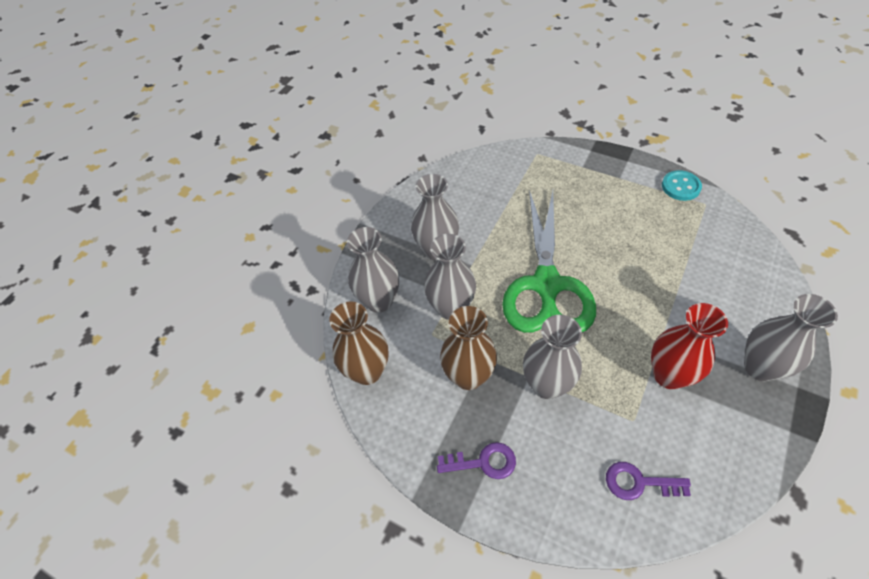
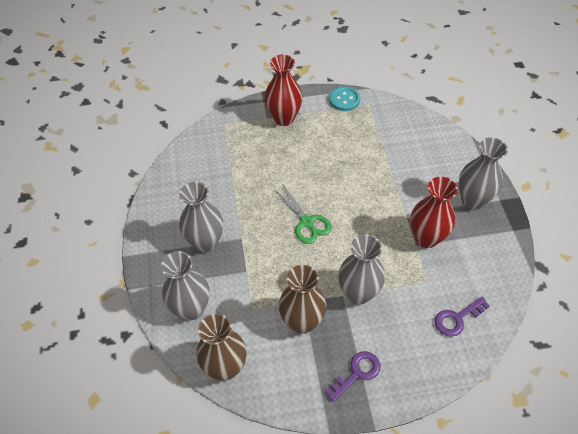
camera: 40 degrees left, 0 degrees up
(451, 308) = (251, 280): grey vase -> none
(546, 285) = (307, 222): green scissors -> green scissors, size x0.49
(600, 175) = (284, 118): none -> red vase

